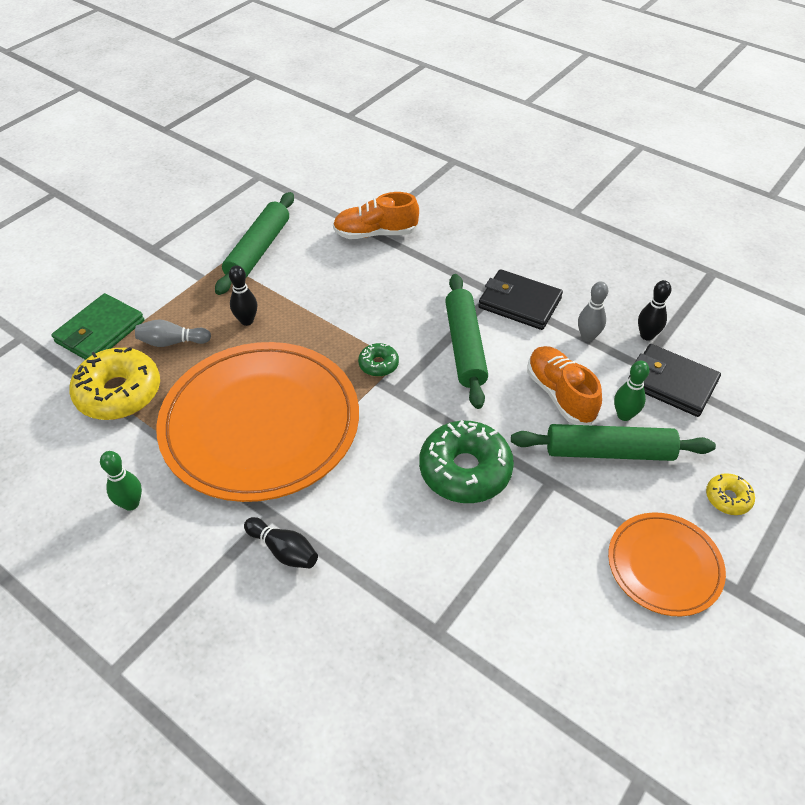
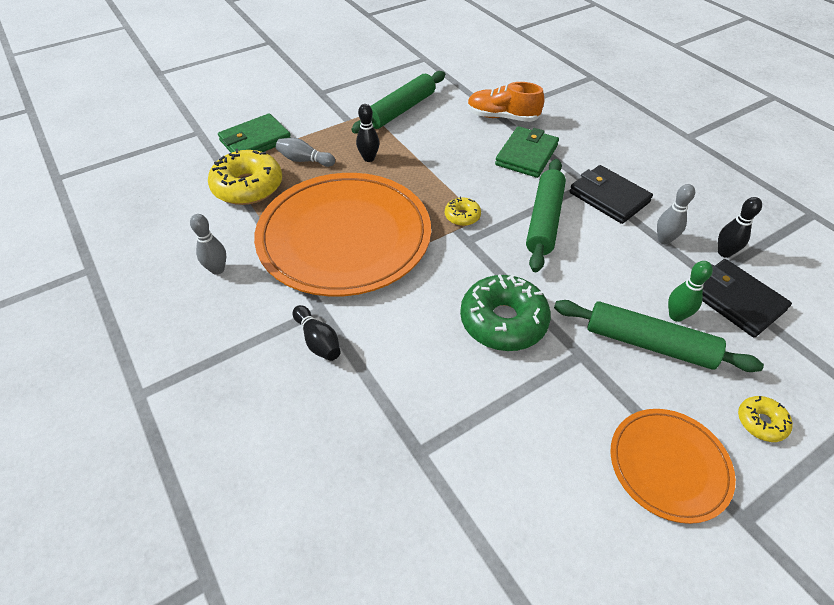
camera: 20 degrees right, 0 degrees up
(131, 503) = (217, 269): green bowling pin -> grey bowling pin
(378, 364) = (462, 216): green donut -> yellow donut
(419, 274) = (526, 155): none -> green wallet
(560, 394) = (618, 281): orange shoe -> none

